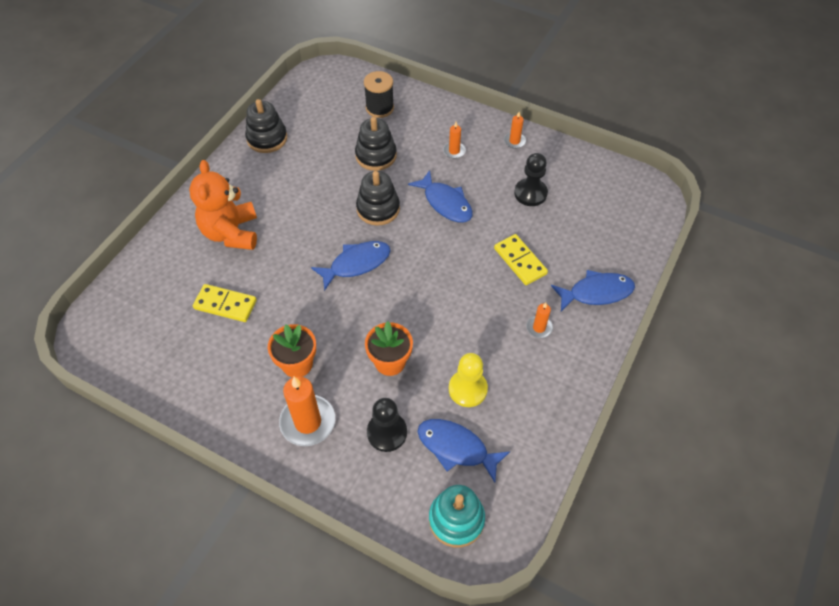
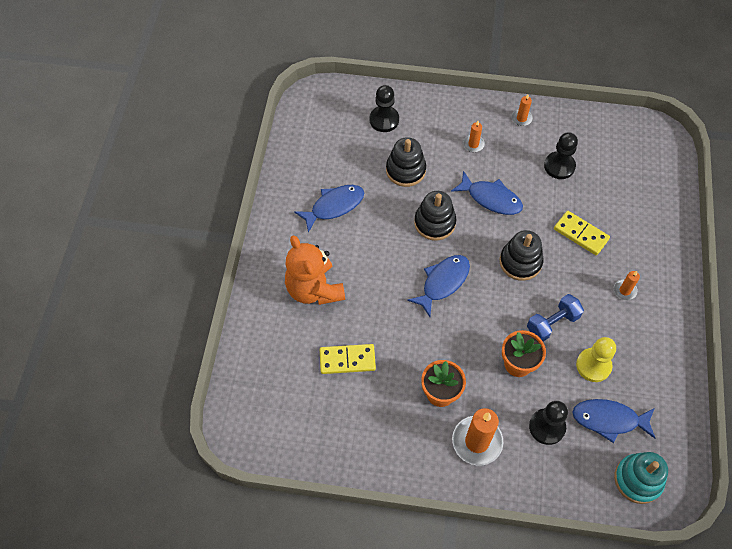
camera: 20 degrees left, 5 degrees up
(267, 138) = (295, 183): black stacking toy -> black stacking toy (520, 262)
(379, 108) = (384, 120): black spool -> black pawn
(446, 335) = (552, 323): none -> blue dumbbell
(596, 292) = (656, 243): blue fish -> blue fish (334, 206)

